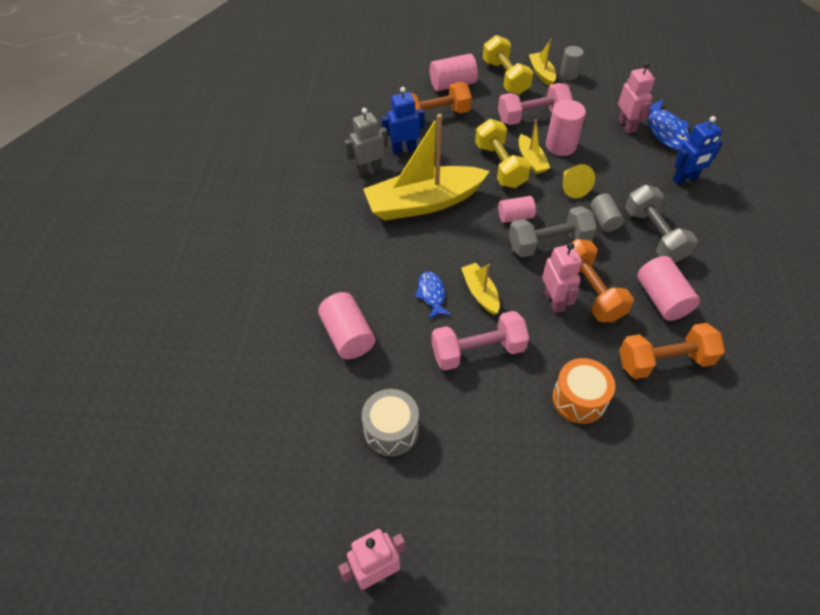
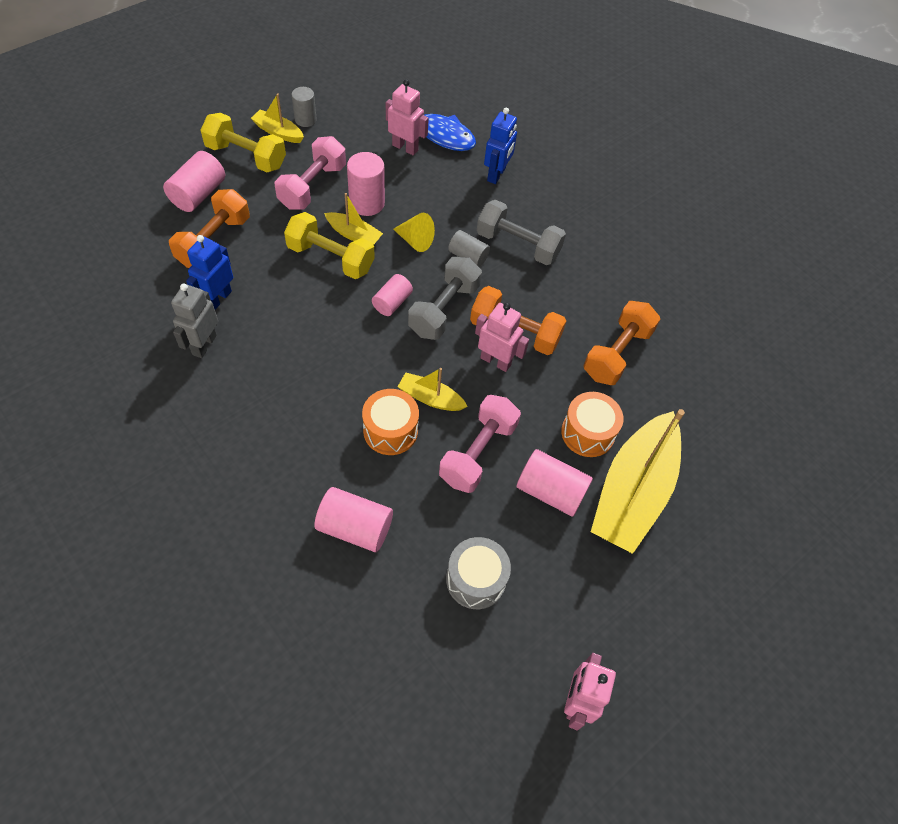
camera: 50 degrees left, 5 degrees up
(423, 203) = (295, 344): yellow boat -> yellow boat (633, 492)
(431, 294) = (390, 430): blue fish -> orange drum
(661, 299) = (571, 300): pink cylinder -> pink cylinder (550, 491)

